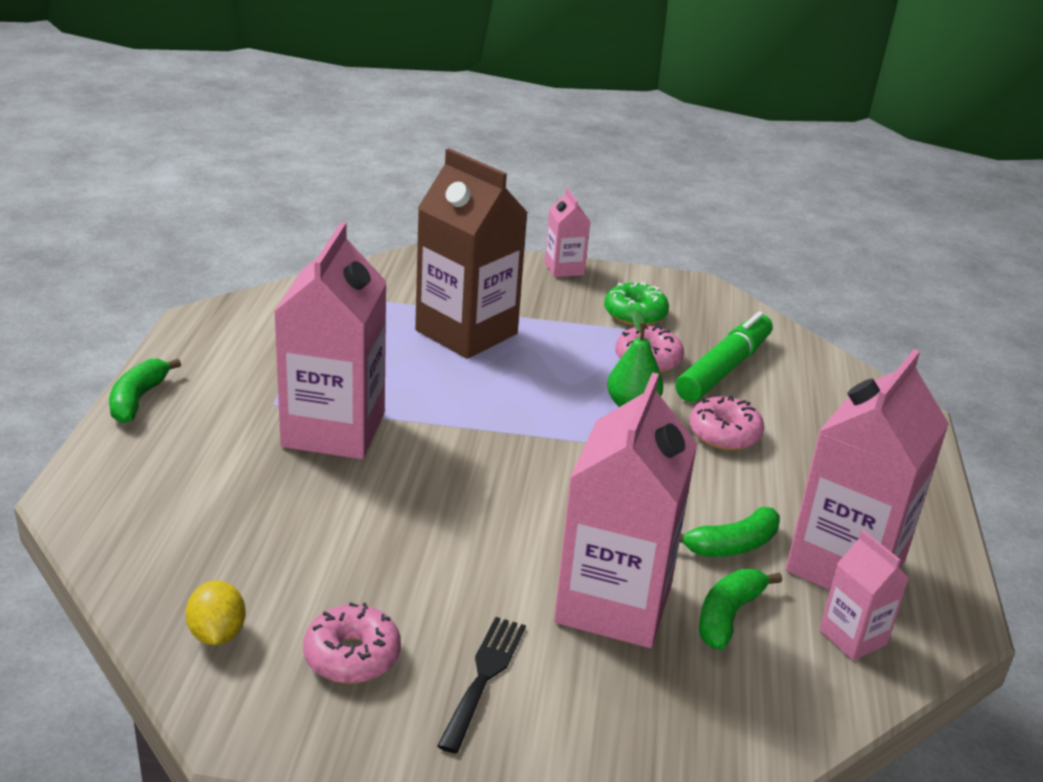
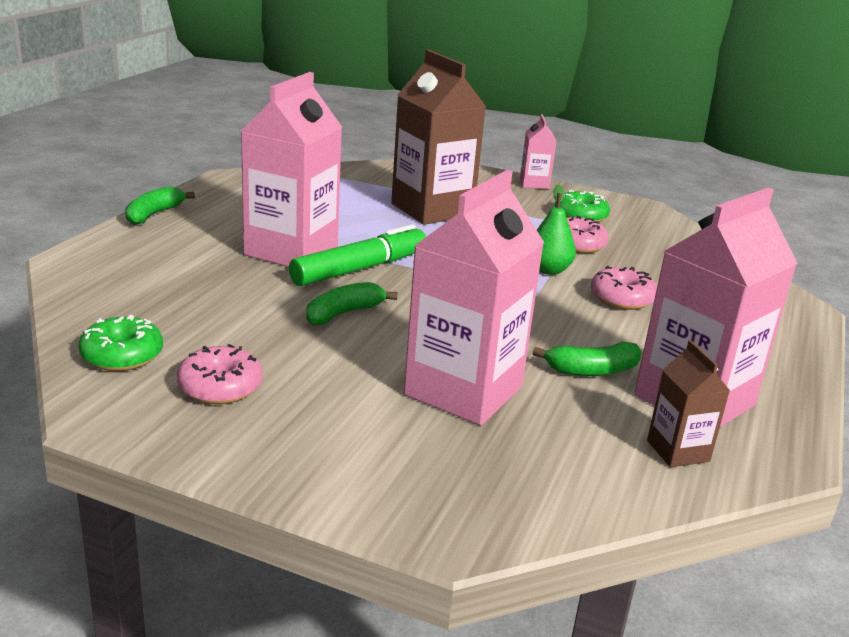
camera: 15 degrees right, 5 degrees down
(217, 634) = (122, 356): yellow lemon -> green donut
(484, 676) = (322, 419): black fork -> none
(723, 369) = (642, 258): green marker -> green marker (360, 269)
(728, 616) = (564, 416): green banana -> green banana (344, 313)
(853, 637) = (678, 451): pink carton -> brown carton

